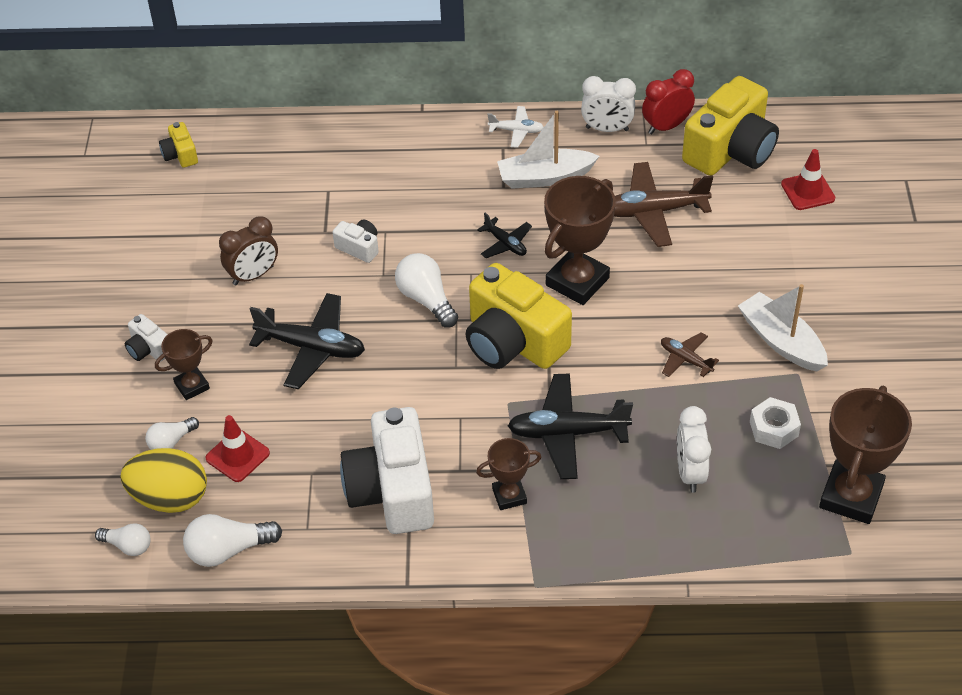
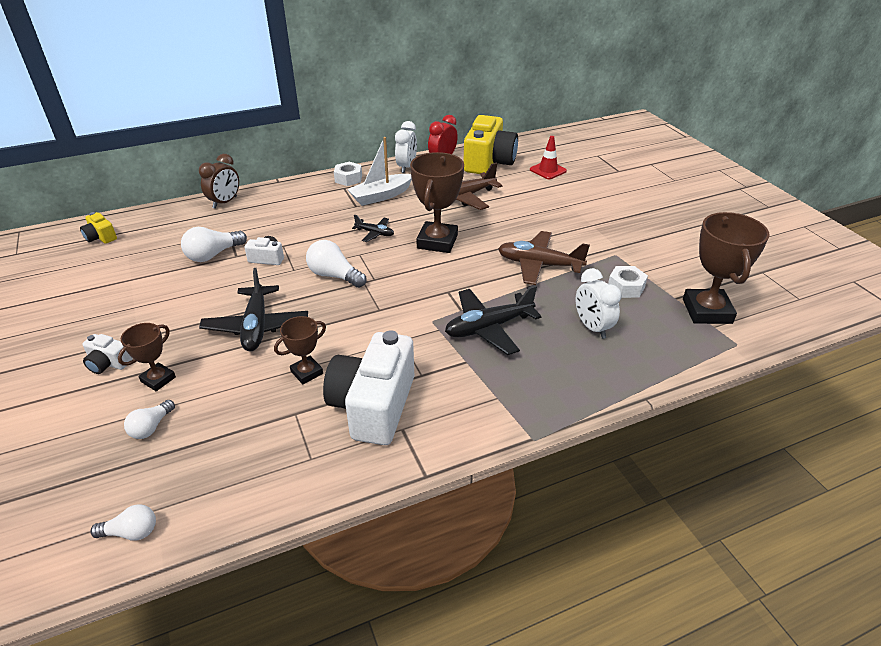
camera: 25 degrees left, 10 degrees down
(170, 498) = (165, 474): yellow egg -> none
(228, 550) = (241, 501): white light bulb -> white light bulb (213, 255)
(237, 456) = (221, 420): red traffic cone -> none
(253, 275) = (188, 293): brown clock -> brown clock (225, 202)
(311, 348) = (256, 326): black plane -> black plane turned 90 degrees clockwise
(392, 491) = (373, 406): white camera -> white camera turned 45 degrees clockwise
(509, 496) = (471, 381): brown trophy -> brown trophy (307, 372)
(513, 342) = (413, 284): yellow camera -> none
(516, 131) = (348, 178): white plane -> white nut
(607, 129) = (406, 167): white clock -> white clock turned 60 degrees counterclockwise
(685, 359) = (539, 265): brown plane -> brown plane, size x1.87
(781, 341) = (591, 241): white boat -> none

